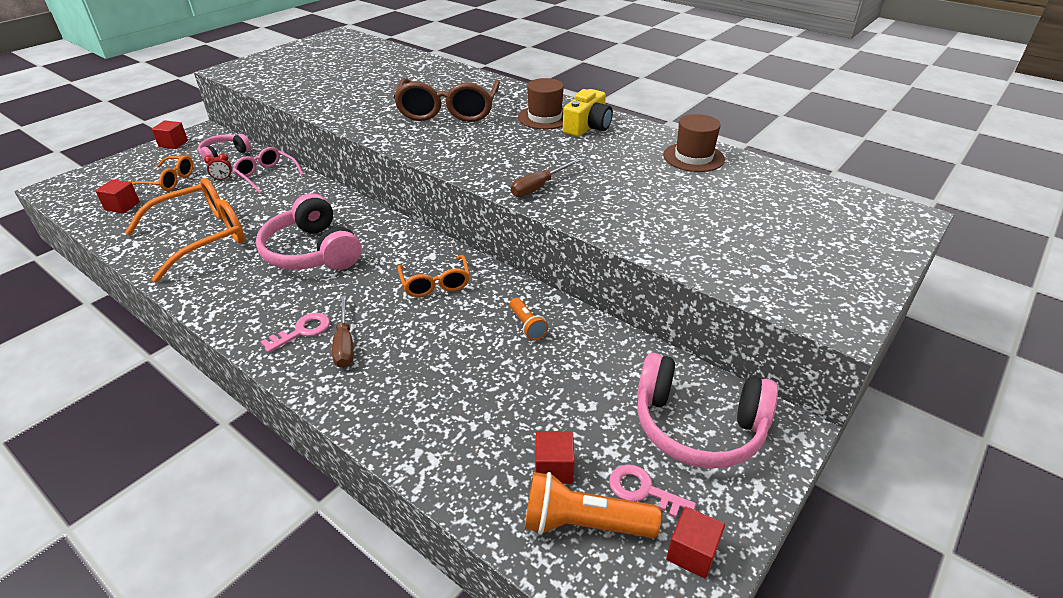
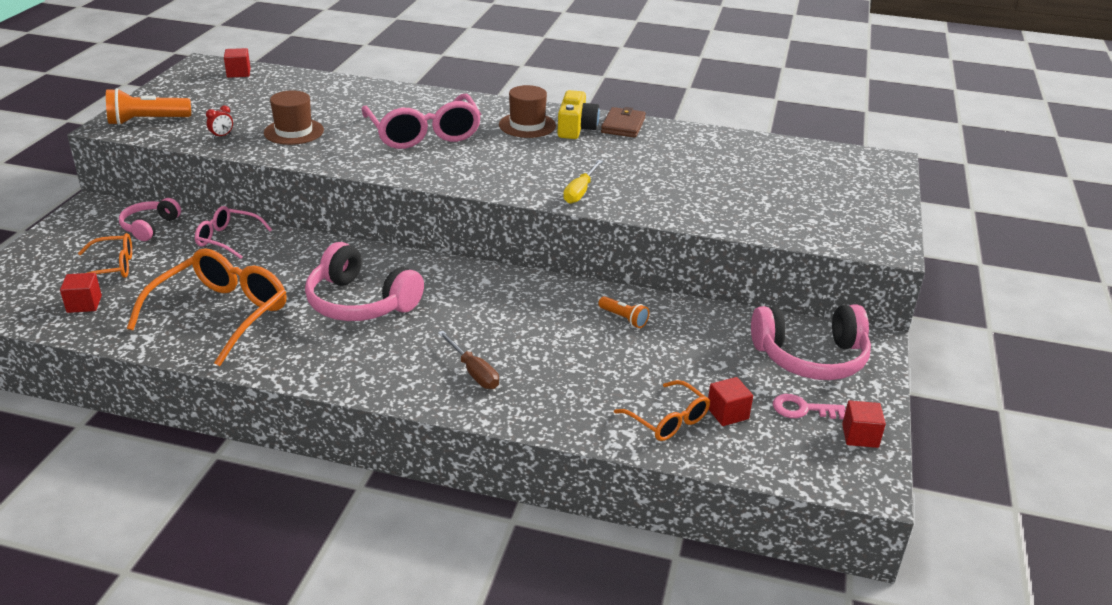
camera: 25 degrees left, 5 degrees down
(173, 144) = (67, 226): red cube -> red cube (238, 73)
(223, 179) = (178, 253): red clock -> red clock (222, 136)
(302, 331) = (422, 371): pink key -> none
(435, 283) = (511, 303): orange glasses -> orange glasses (667, 420)
(448, 111) = (423, 133): brown glasses -> pink glasses
(538, 187) = (580, 192): brown screwdriver -> yellow screwdriver
(583, 523) = (775, 441): orange flashlight -> orange flashlight (147, 121)
(635, 131) = (623, 125): none -> brown wallet
(693, 157) = (692, 141): brown hat -> brown hat (294, 131)

